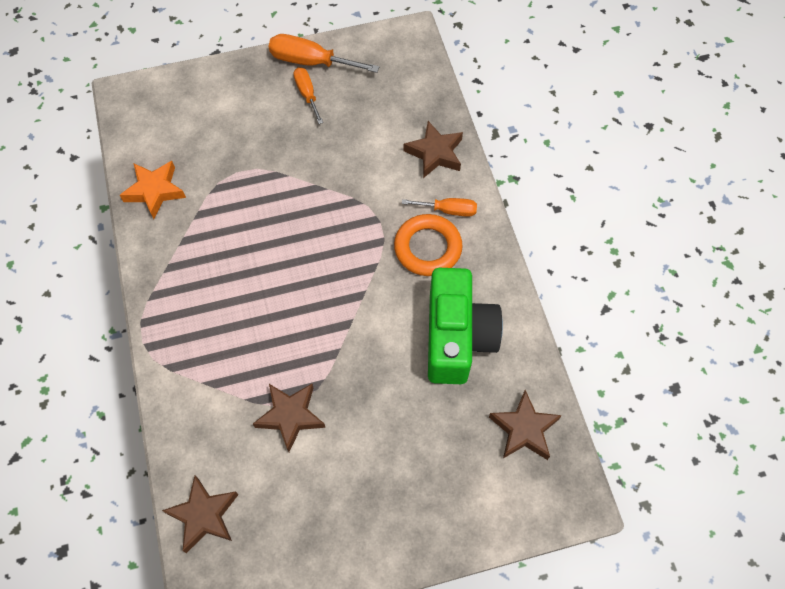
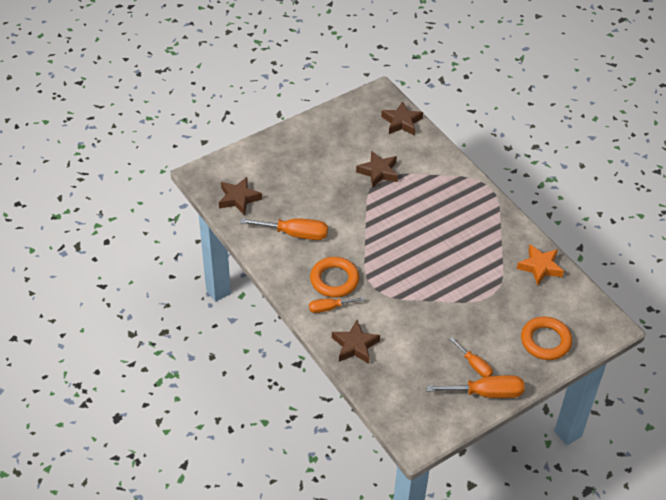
camera: 160 degrees right, 15 degrees down
(210, 99) = (545, 341): none -> orange ring
(457, 337) = (295, 234): green camera -> orange screwdriver

